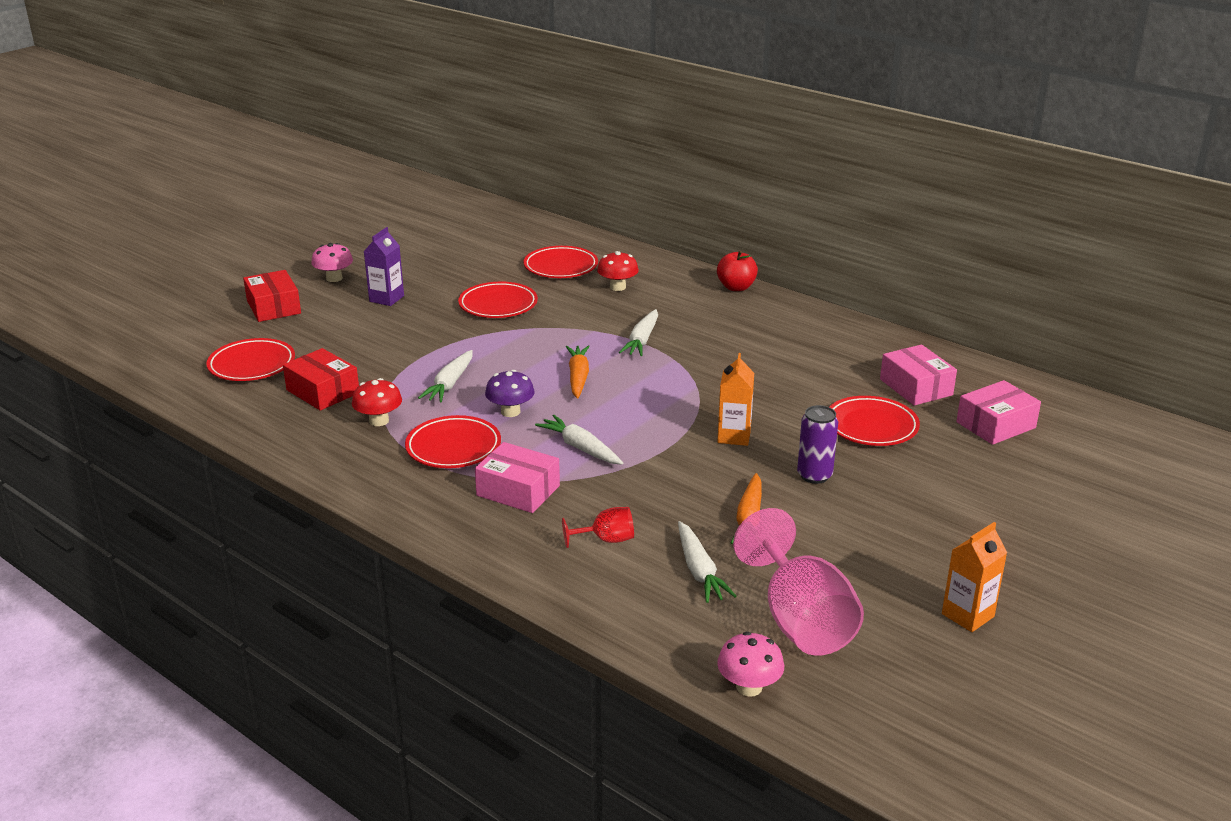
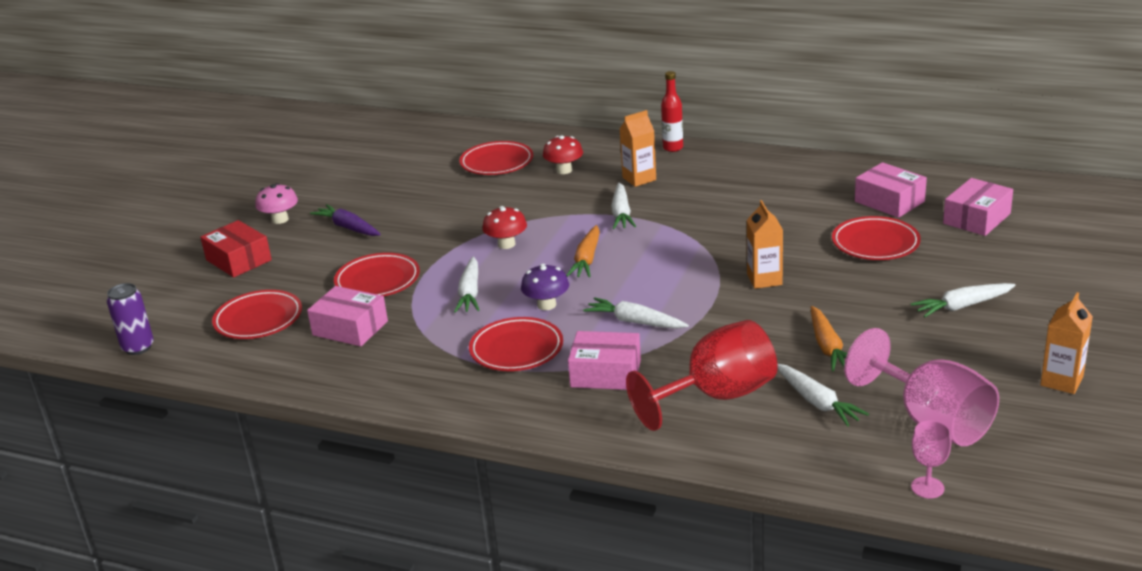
camera: 15 degrees left, 0 degrees up
(323, 391) = (350, 328): red box -> pink box
(379, 421) = (426, 342): red mushroom -> red mushroom (506, 244)
(386, 299) = (348, 228): purple carton -> purple carrot
(498, 305) = (462, 210): red plate -> red plate (377, 281)
(578, 377) = (587, 259): orange carrot -> orange carrot turned 150 degrees counterclockwise
(606, 540) = (717, 396): red goblet -> red goblet, size x2.13
(682, 310) = (639, 179): none -> orange carton
(736, 287) = (673, 148): red apple -> red bottle
(749, 687) = (927, 487): pink mushroom -> pink goblet
(814, 475) = (857, 297): purple can -> purple can (138, 347)
(916, 511) = (962, 306): none -> white carrot

